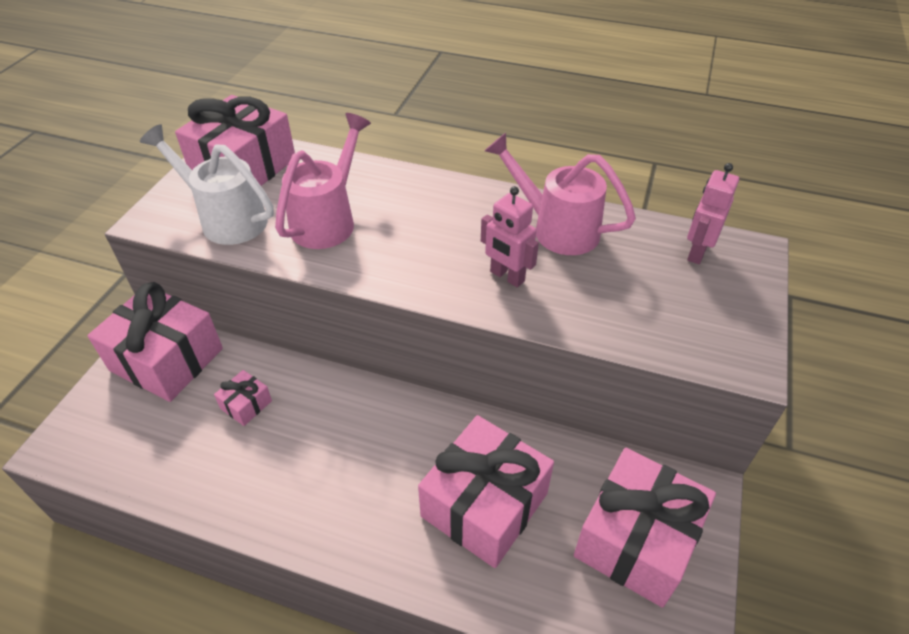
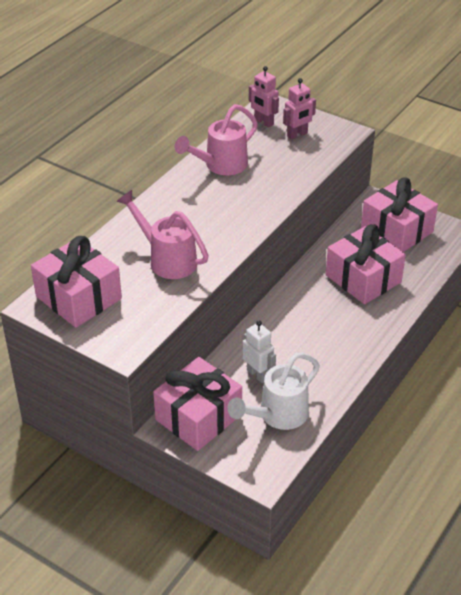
camera: 75 degrees left, 5 degrees down
(226, 219) = (142, 309): white watering can -> white watering can (277, 415)
(246, 405) = (257, 374): pink gift -> white robot
(507, 276) = (256, 193): pink robot -> pink robot (297, 135)

